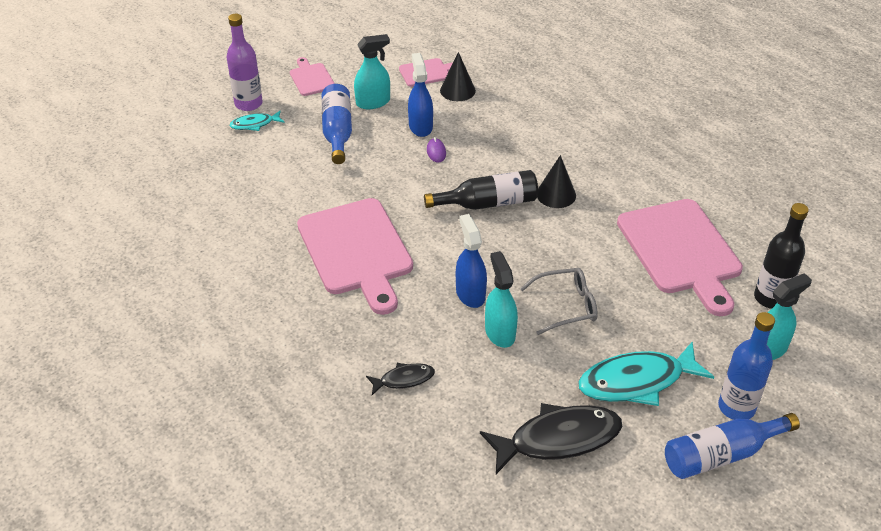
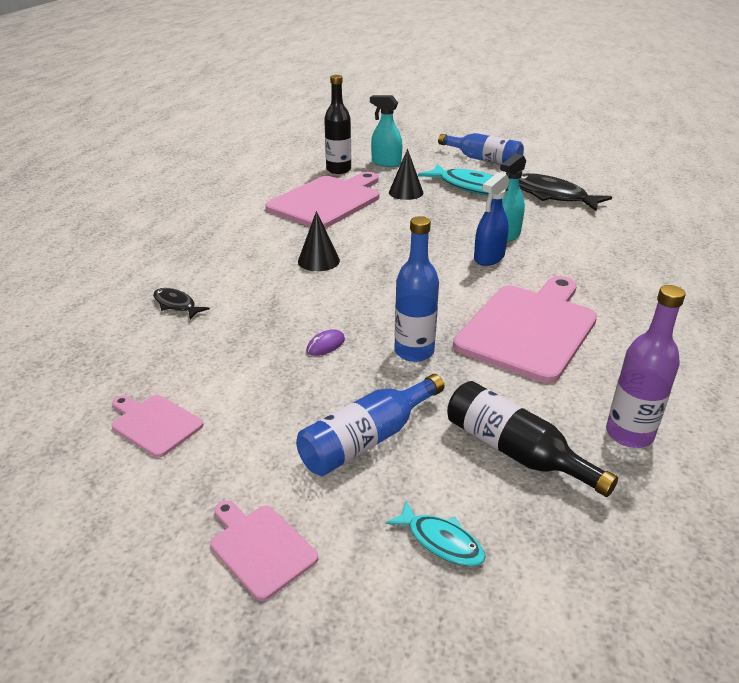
camera: 125 degrees left, 10 degrees down
(248, 104) = (401, 589): purple bottle -> purple bottle (629, 434)
(311, 78) = (260, 547): pink cutting board -> pink cutting board turned 105 degrees clockwise
(373, 102) = (271, 440): turquoise spray bottle -> none
(404, 379) = (606, 253): black fish -> black fish (176, 305)
(420, 126) = (288, 375): blue spray bottle -> none
(457, 90) = (183, 379): black cone -> black cone (406, 192)
(488, 203) = (371, 287): black bottle -> black bottle (515, 451)
(566, 306) = (442, 222): grey glasses -> none
(736, 407) = (444, 162): blue bottle -> blue bottle (414, 351)

